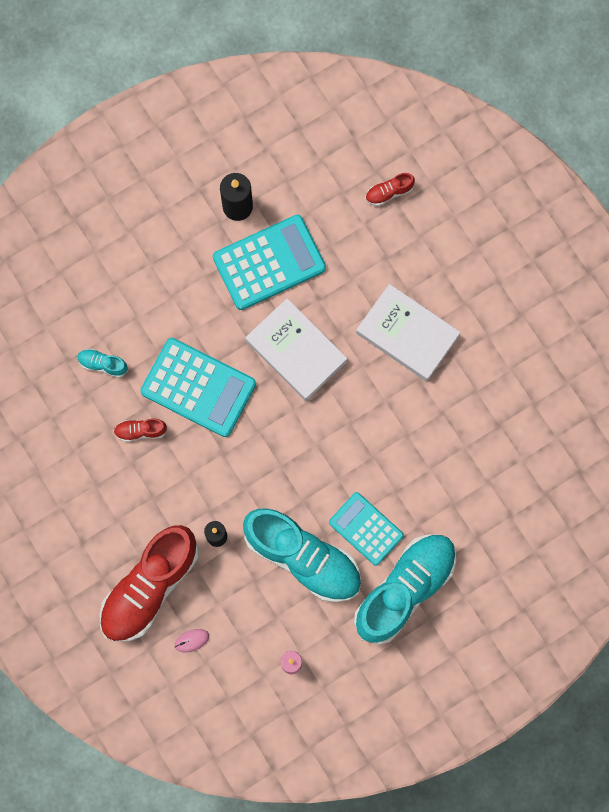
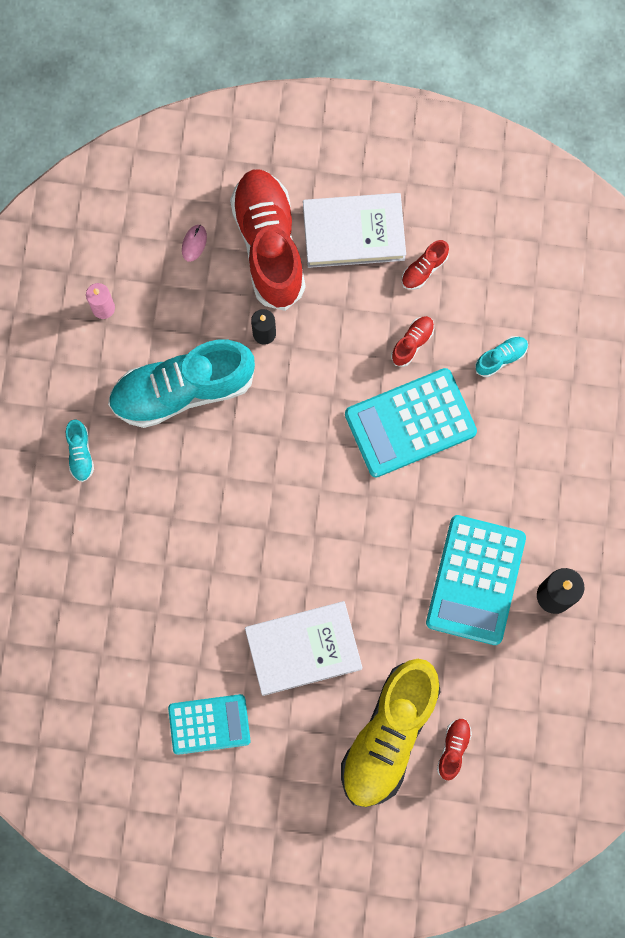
camera: 130 degrees right, 0 degrees up
(80, 466) = (424, 269): none -> red shoe
(296, 351) = (371, 535): white book -> white book (353, 233)
(366, 529) = (161, 464): turquoise calculator -> turquoise calculator (209, 724)
(405, 589) = (80, 453): turquoise shoe -> turquoise shoe, size x0.41
(415, 238) = (389, 735): none -> yellow shoe

